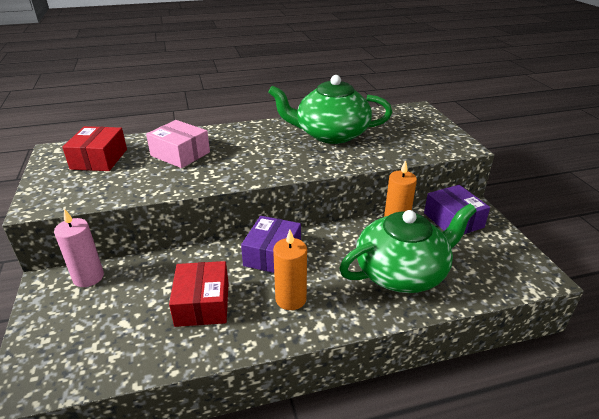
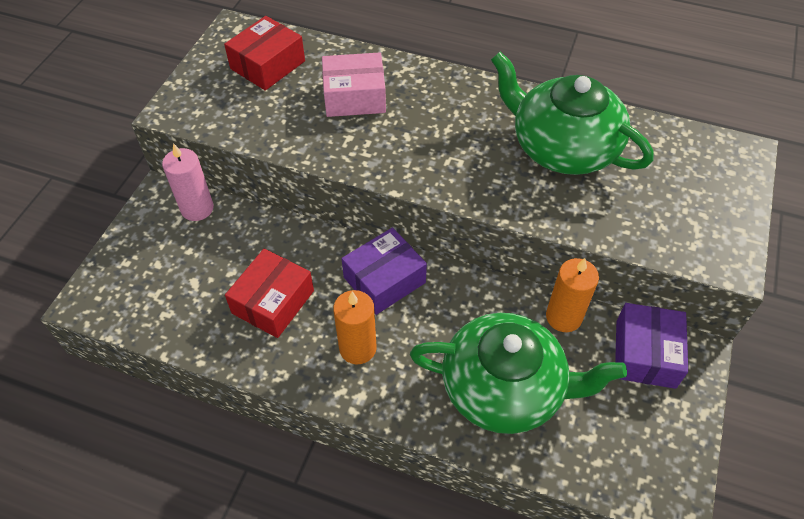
camera: 35 degrees right, 20 degrees up
(180, 154) = (354, 97): pink box -> pink box turned 75 degrees counterclockwise

